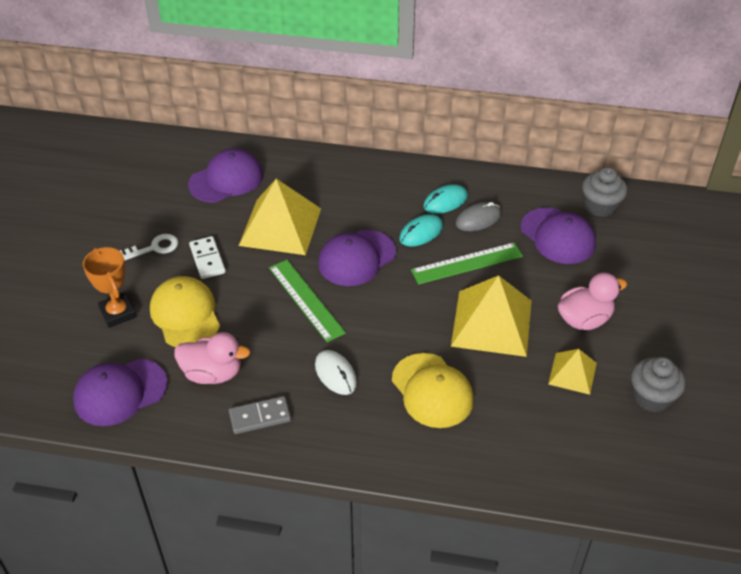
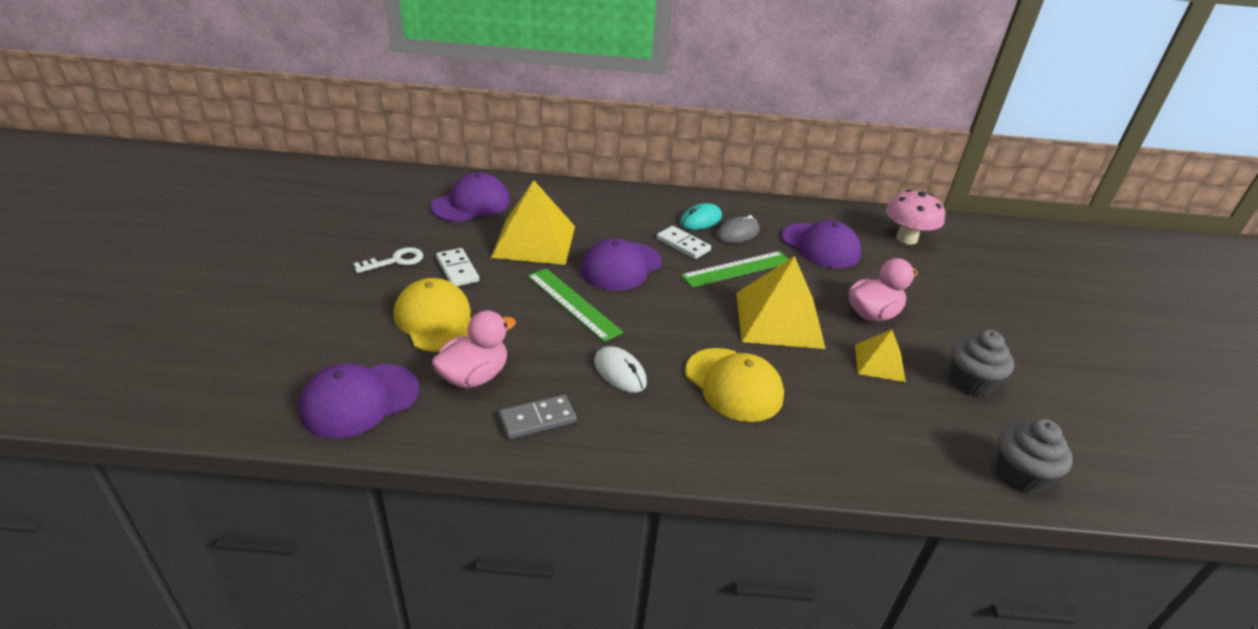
camera: 10 degrees left, 10 degrees down
(118, 313) = (355, 320): orange trophy -> none
(213, 373) = (474, 376): pink duck -> pink duck turned 45 degrees counterclockwise
(421, 232) = (683, 245): turquoise mouse -> white domino
(600, 206) = (852, 223): grey cupcake -> grey cupcake (1020, 474)
(651, 227) = (906, 238): none -> pink mushroom

